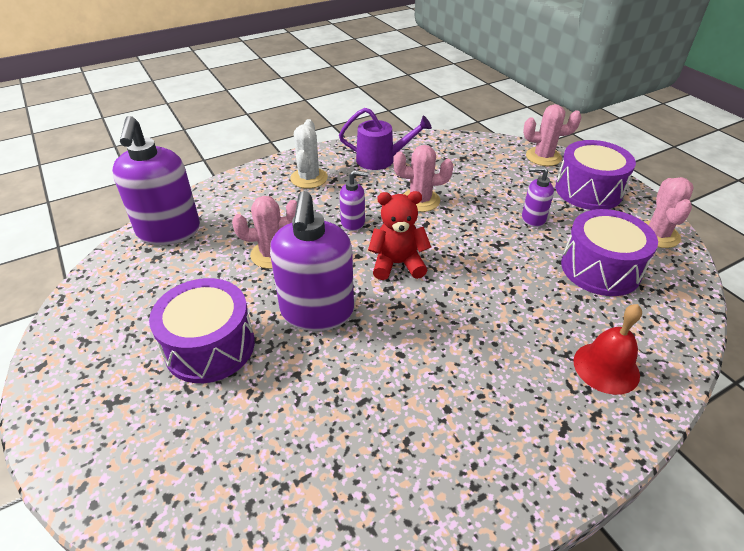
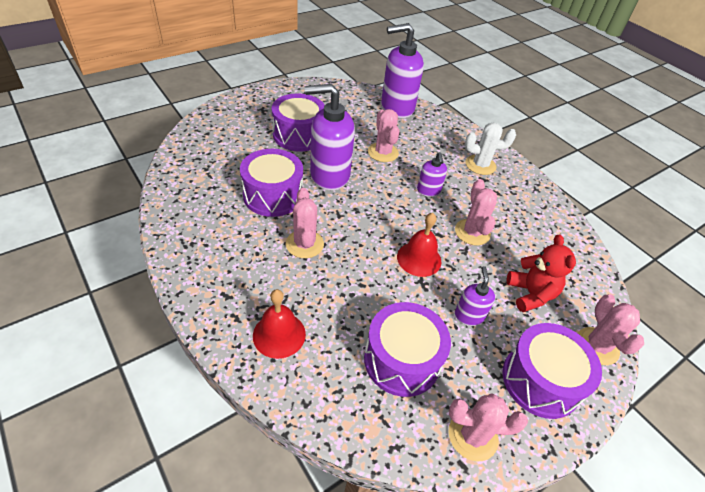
camera: 80 degrees right, 5 degrees up
(360, 379) = (273, 195): none -> purple drum
(381, 159) = (528, 208): purple watering can -> none
(397, 264) = (384, 215): red teddy bear -> red teddy bear (530, 294)
(456, 342) = (304, 244): none -> pink cactus
(465, 243) = (419, 259): none -> red bell

